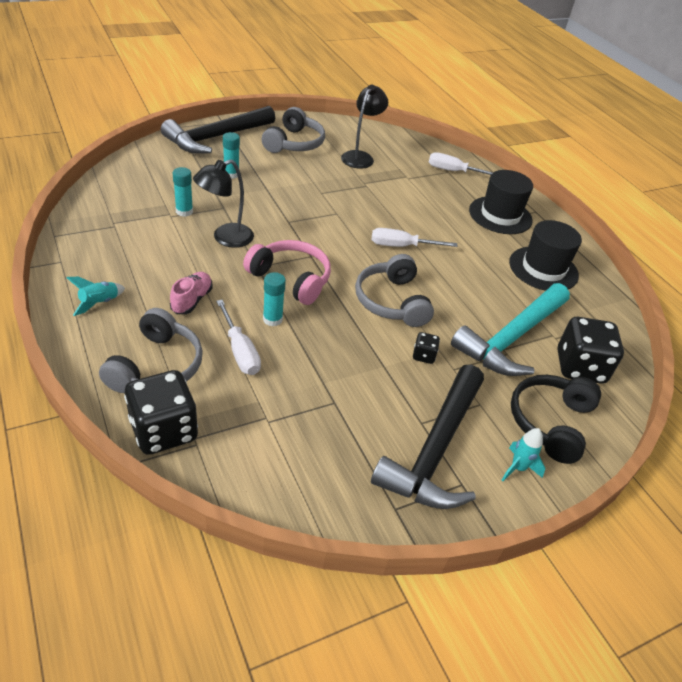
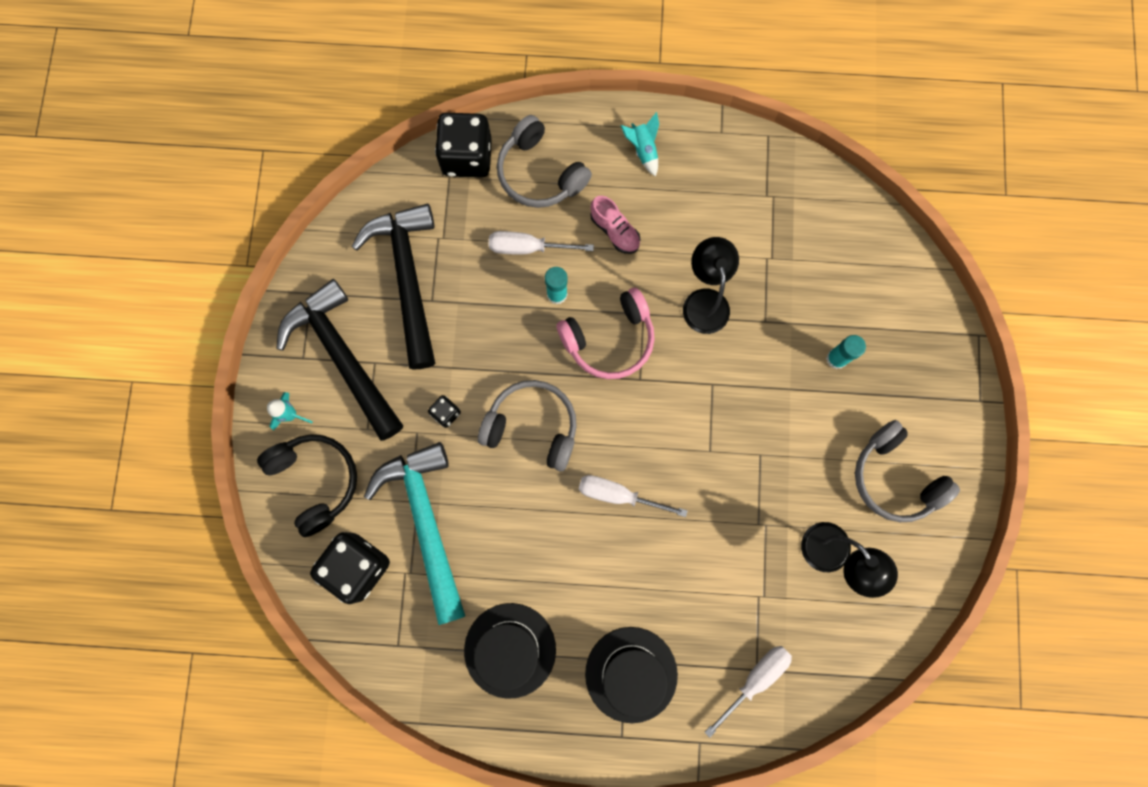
camera: 125 degrees right, 35 degrees up
(184, 211) = (771, 275): turquoise glue stick -> none
(216, 137) = (935, 375): black hammer -> black hammer (408, 278)
(401, 246) = (618, 495): white screwdriver -> white screwdriver turned 105 degrees counterclockwise

